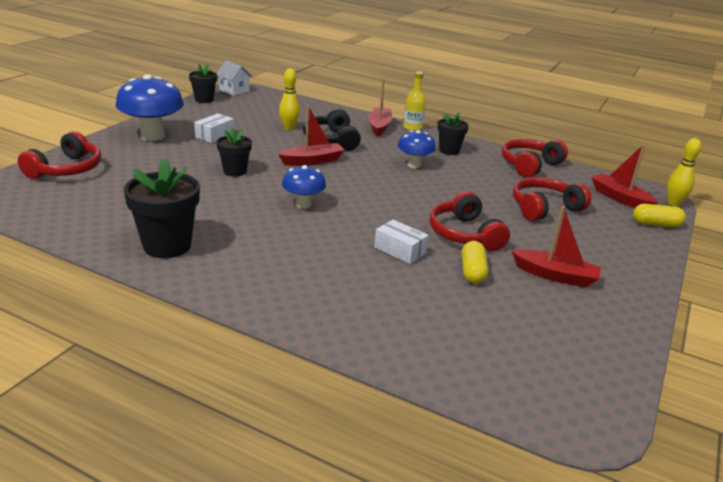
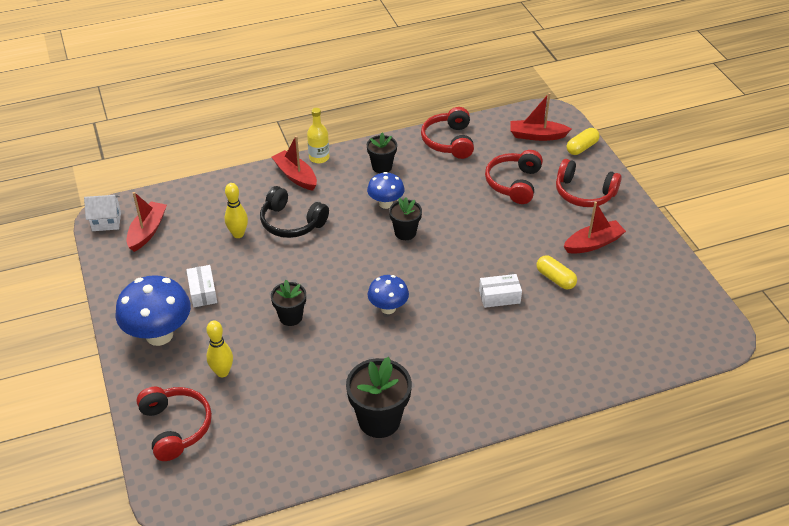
camera: 45 degrees left, 15 degrees up
(204, 100) = (107, 255): black flower pot -> black flower pot (405, 232)
(312, 161) = (319, 258): red boat -> red boat (147, 231)
(464, 234) = (509, 249): red headphones -> red headphones (584, 193)
(673, 203) = (566, 116): yellow bowling pin -> yellow bowling pin (222, 372)

